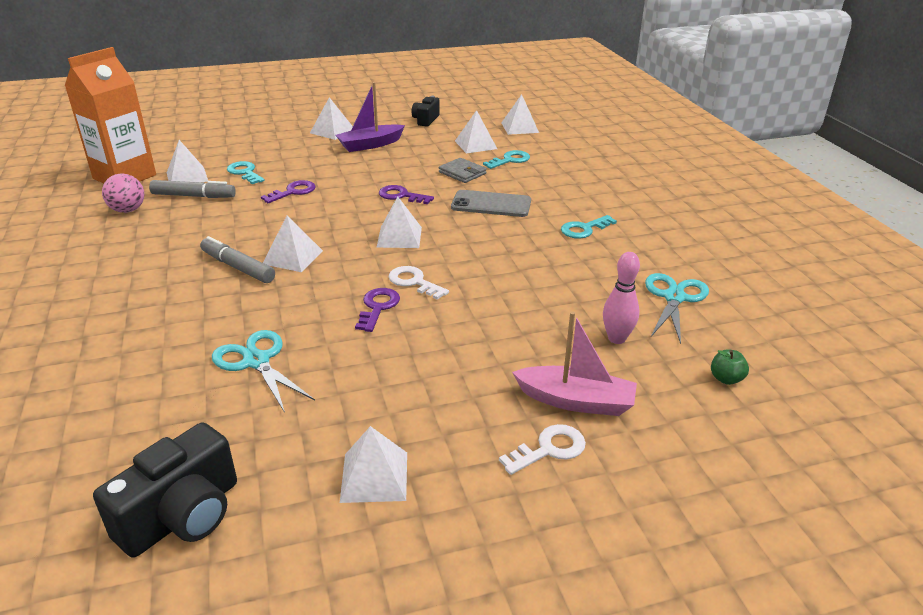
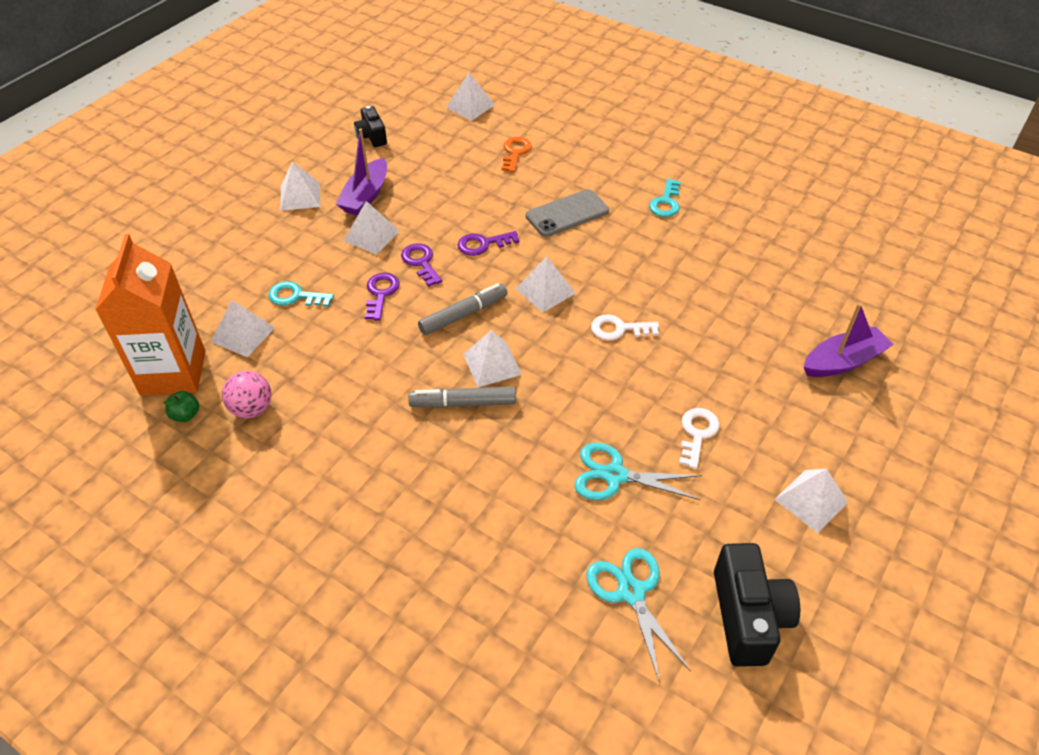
camera: 40 degrees left, 15 degrees up
(194, 196) = (291, 353): grey marker -> grey marker (463, 314)
(377, 307) = (627, 369): purple key -> purple key (421, 262)
(462, 173) = (497, 189): grey wallet -> none
(476, 145) = (461, 147): white pyramid -> white pyramid (371, 235)
(510, 160) = (515, 153): turquoise key -> orange key
(549, 449) = (872, 408): white key -> white key (697, 434)
(576, 401) = (843, 361): pink boat -> purple boat
(616, 338) = (805, 295): pink bowling pin -> none
(674, 297) = (795, 236): turquoise scissors -> turquoise scissors (631, 592)
(726, 379) = (895, 287): green apple -> green apple (185, 415)

